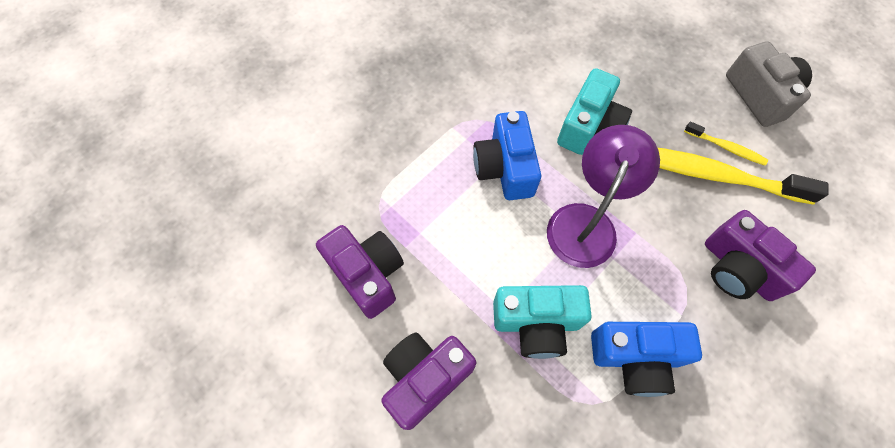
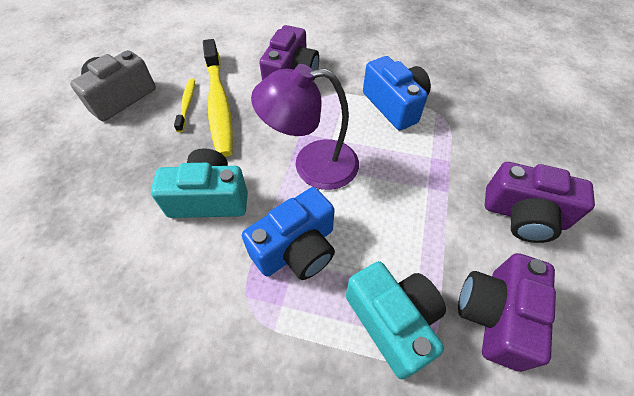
camera: 120 degrees left, 10 degrees down
(536, 323) = (419, 164): turquoise camera -> turquoise camera (392, 321)

